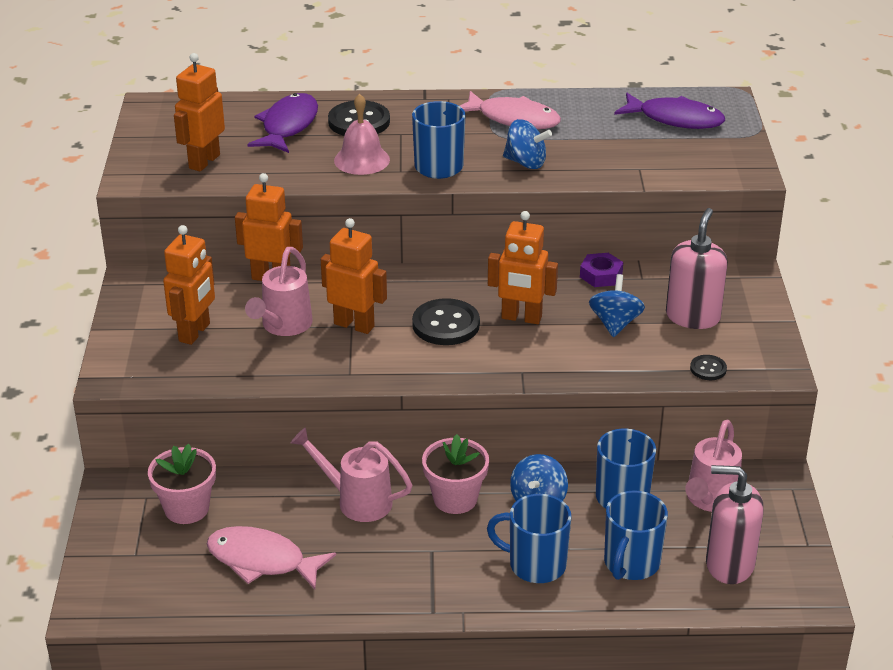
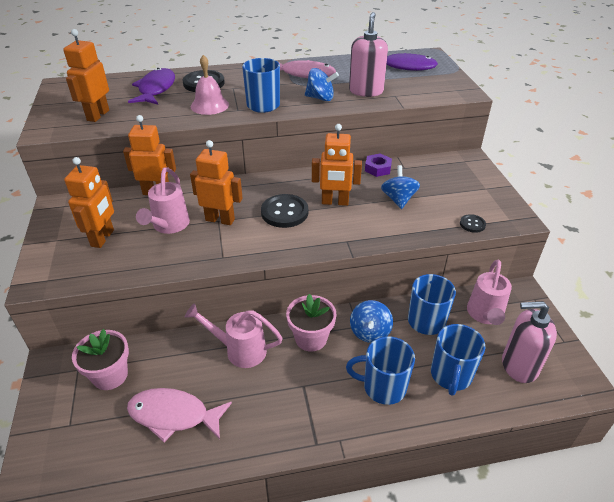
camera: 10 degrees left, 5 degrees up
(693, 317) = (447, 189): pink soap dispenser -> pink soap dispenser (366, 91)

